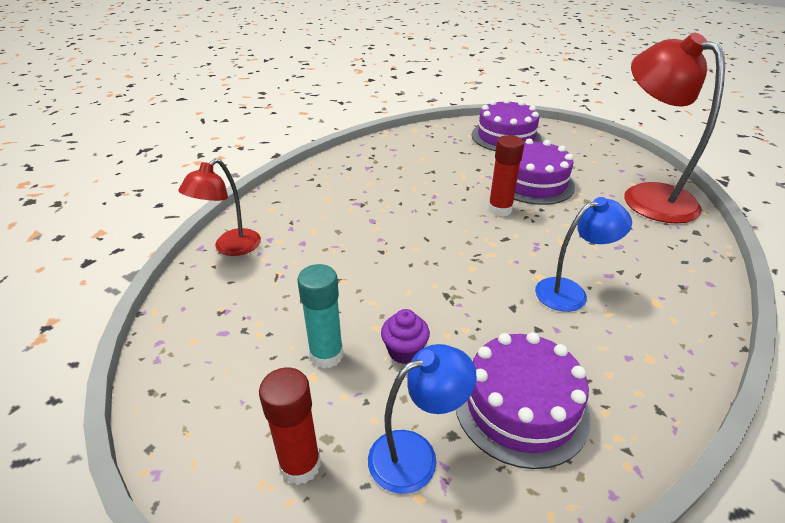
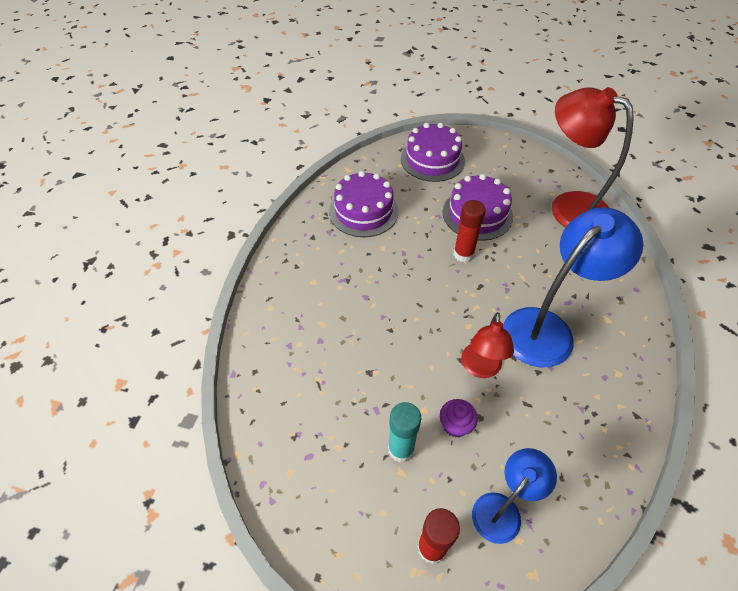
camera: 20 degrees left, 15 degrees up
(230, 248) = (261, 366): red lamp -> red lamp (480, 368)
(521, 406) = (552, 445): purple cake -> purple cake (363, 211)
(570, 292) = (547, 328): blue lamp -> blue lamp, size x1.79

